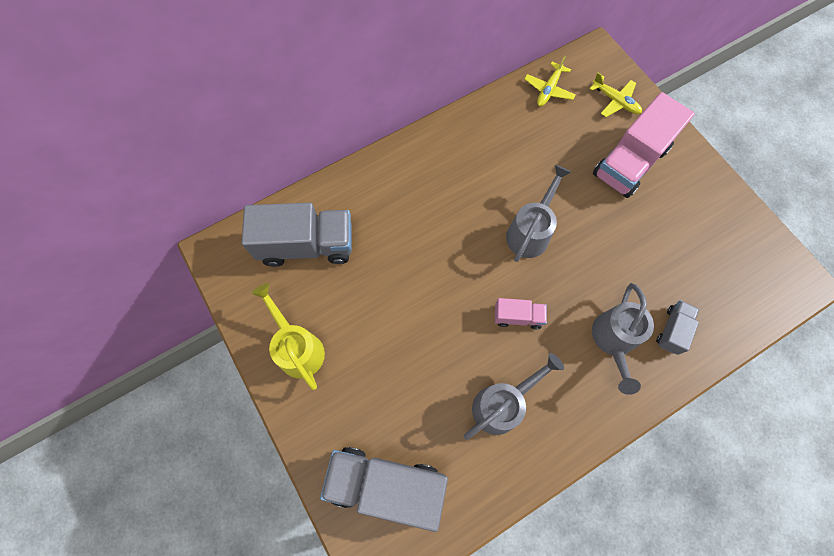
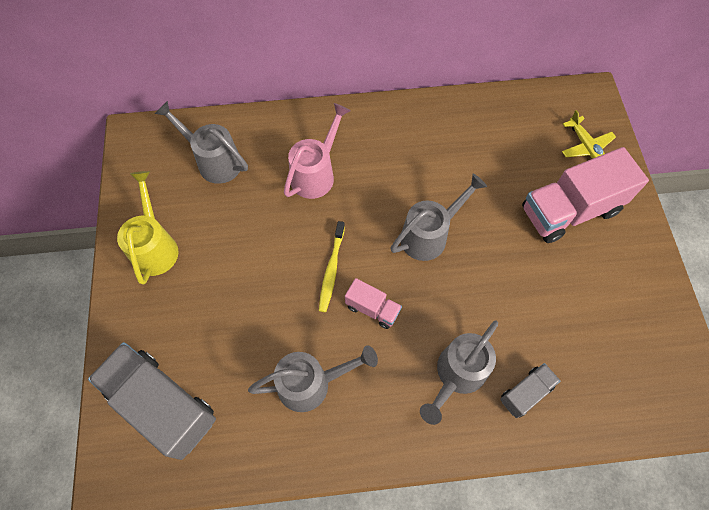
camera: 25 degrees right, 5 degrees down
(307, 245) = (214, 161): grey truck -> grey watering can
(406, 218) = (316, 173): none -> pink watering can
(465, 298) = (331, 270): none -> yellow toothbrush
(548, 89) = (521, 111): yellow plane -> none

